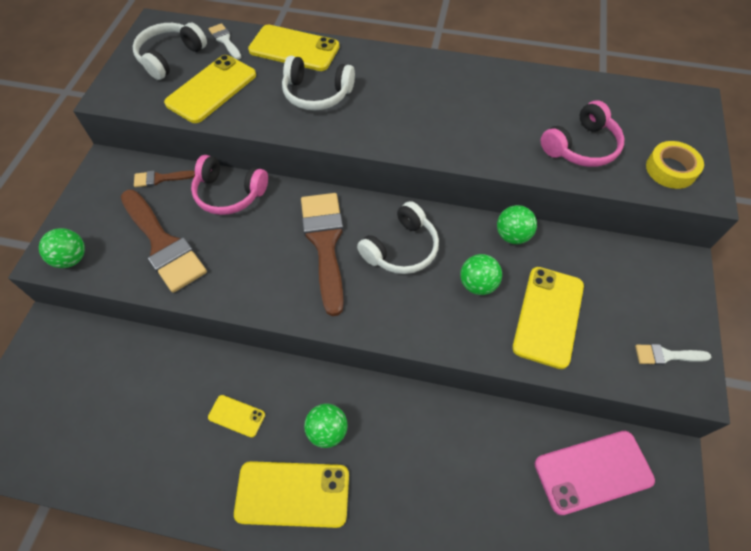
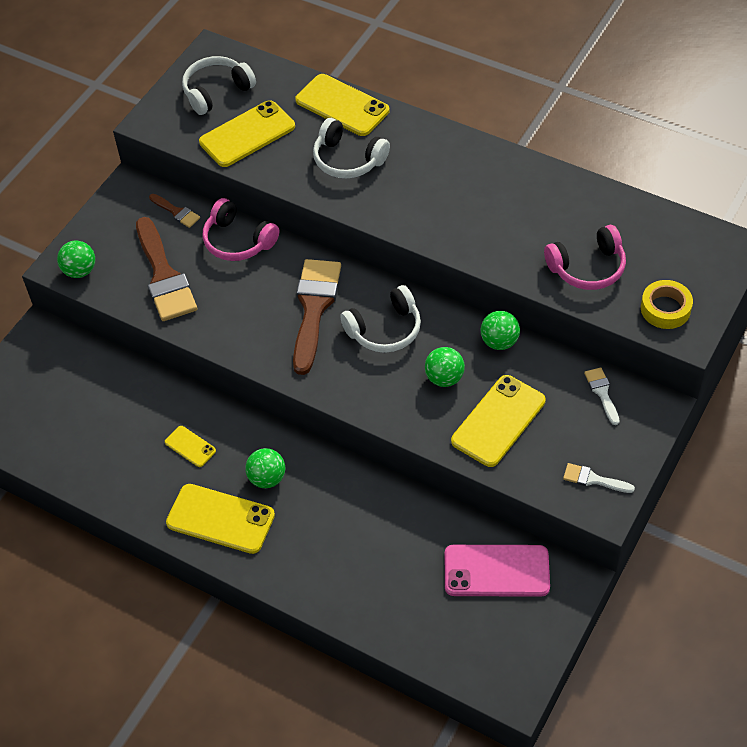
camera: 20 degrees right, 5 degrees down
(160, 178) = (176, 212): brown brush -> brown brush turned 150 degrees counterclockwise
(225, 40) = (275, 82): white brush -> white brush (602, 393)

